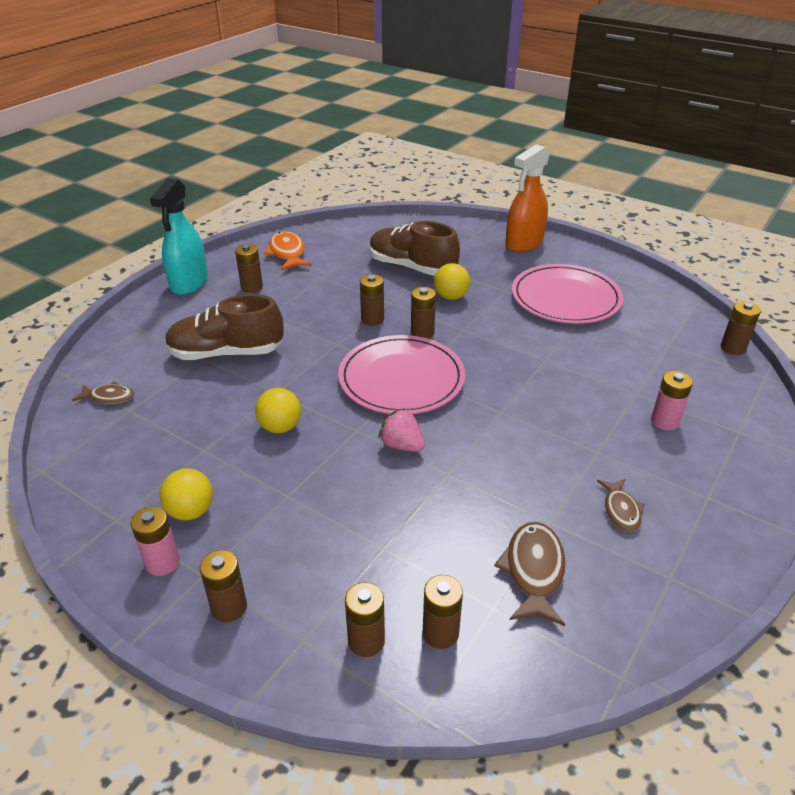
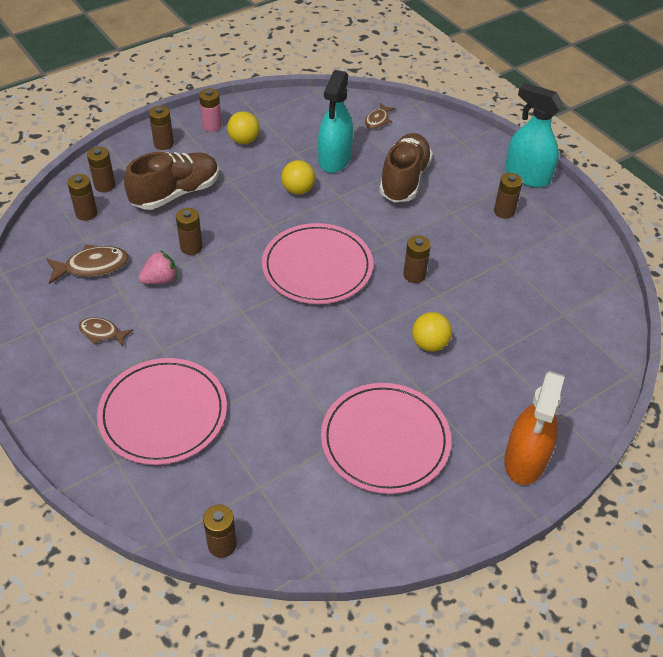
camera: 110 degrees right, 10 degrees up
(206, 413) = (334, 159): none -> turquoise spray bottle
(287, 253) = (564, 248): orange fish -> none
(402, 445) = (241, 243): pink strawberry -> pink strawberry (160, 280)
(411, 267) = (501, 333): brown shoe -> brown shoe (176, 193)
(422, 332) = (376, 301): brown battery -> brown battery (191, 247)
(524, 243) = (525, 460): orange spray bottle -> orange spray bottle turned 135 degrees counterclockwise
(533, 571) = (92, 266): brown fish -> brown fish turned 45 degrees counterclockwise
(664, 421) = (163, 414): pink battery -> pink plate

